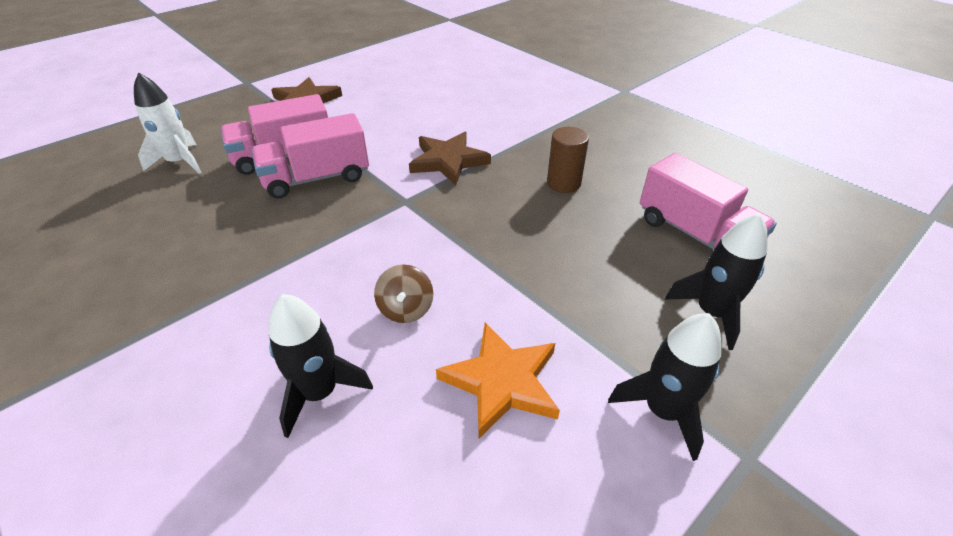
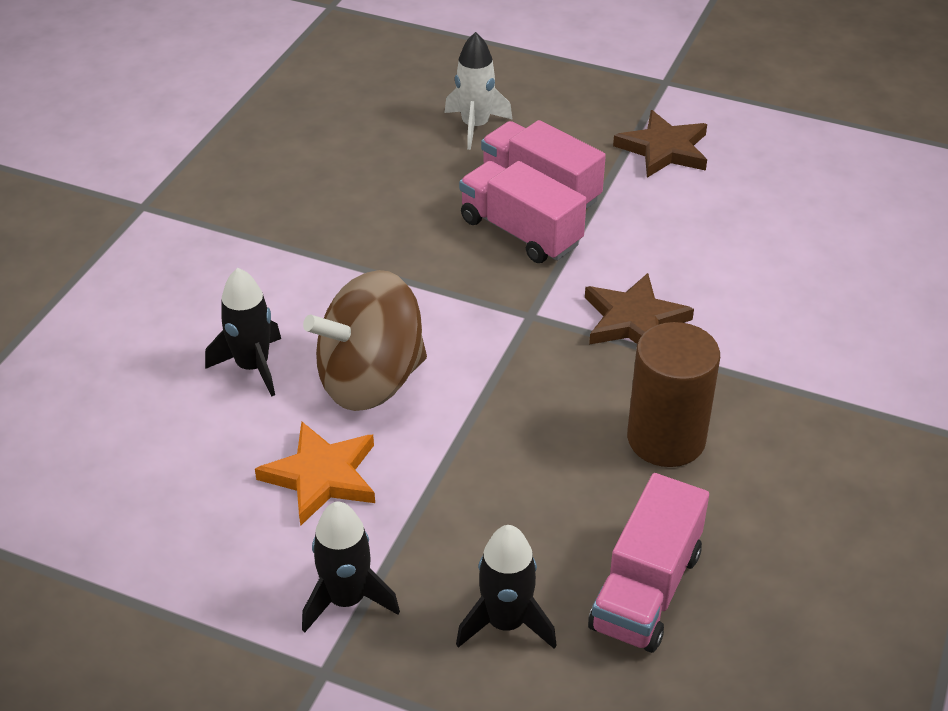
camera: 65 degrees right, 0 degrees up
(406, 309) = (371, 380): brown spinning top -> brown spinning top, size x2.33
(563, 183) = (666, 439): brown cylinder -> brown cylinder, size x1.63

